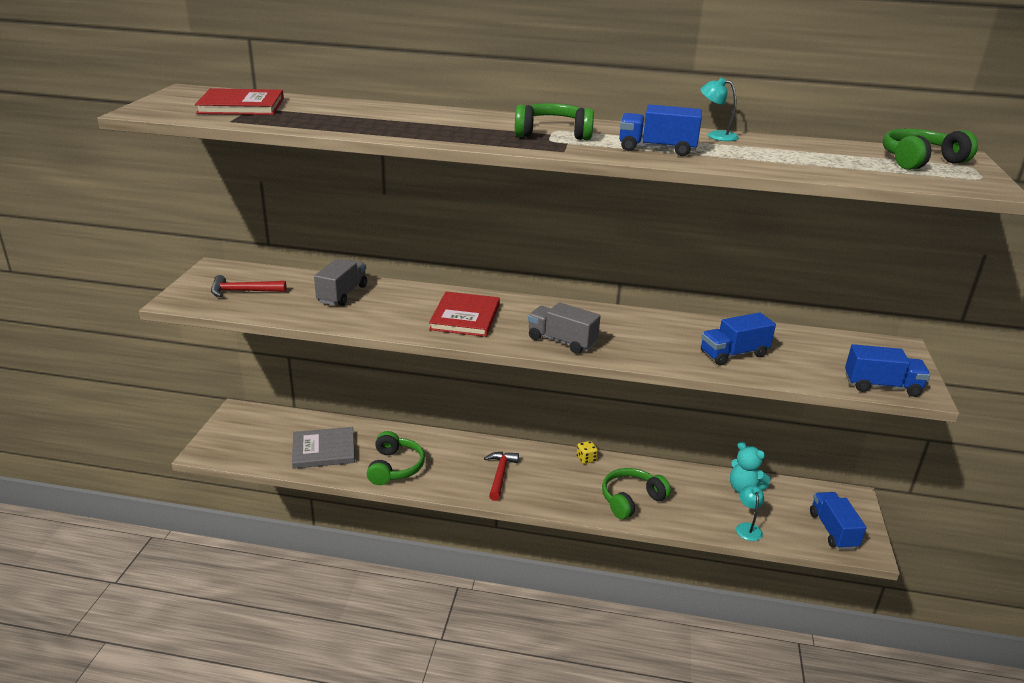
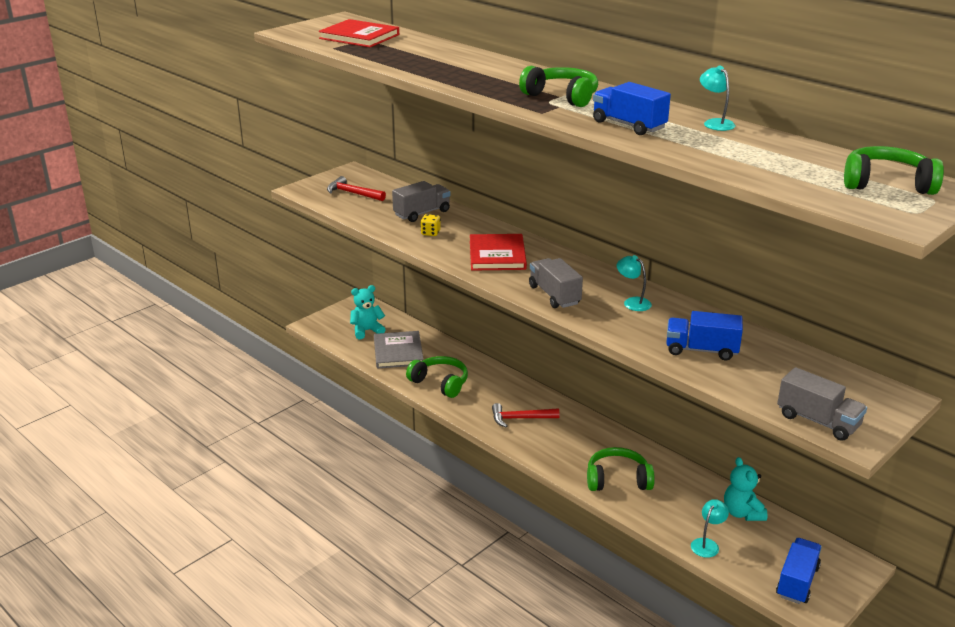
camera: 35 degrees right, 0 degrees up
(270, 439) = (367, 331): none -> turquoise teddy bear
(323, 450) = (398, 352): grey book -> grey book turned 60 degrees clockwise
(395, 467) = (440, 383): green headphones -> green headphones turned 90 degrees counterclockwise
(465, 317) = (497, 255): red book -> red book turned 45 degrees counterclockwise
(500, 475) = (520, 418): red hammer -> red hammer turned 135 degrees counterclockwise
(586, 459) = (611, 433): yellow dice -> yellow dice (430, 233)
(631, 328) = (632, 302): none -> turquoise lamp
(881, 386) = (818, 421): blue truck -> grey truck

